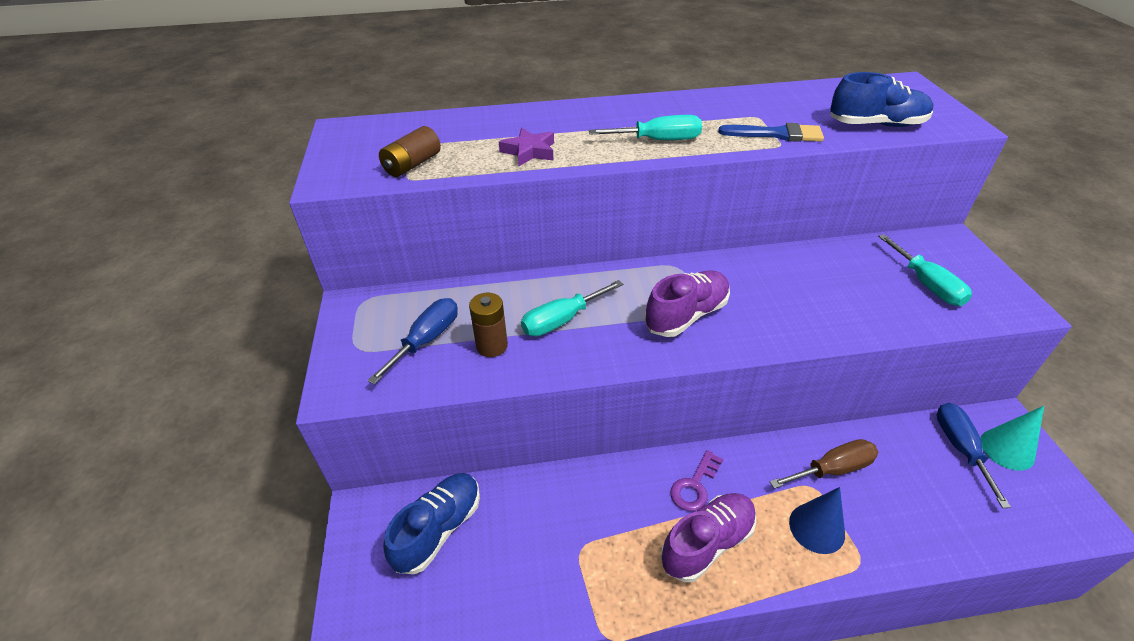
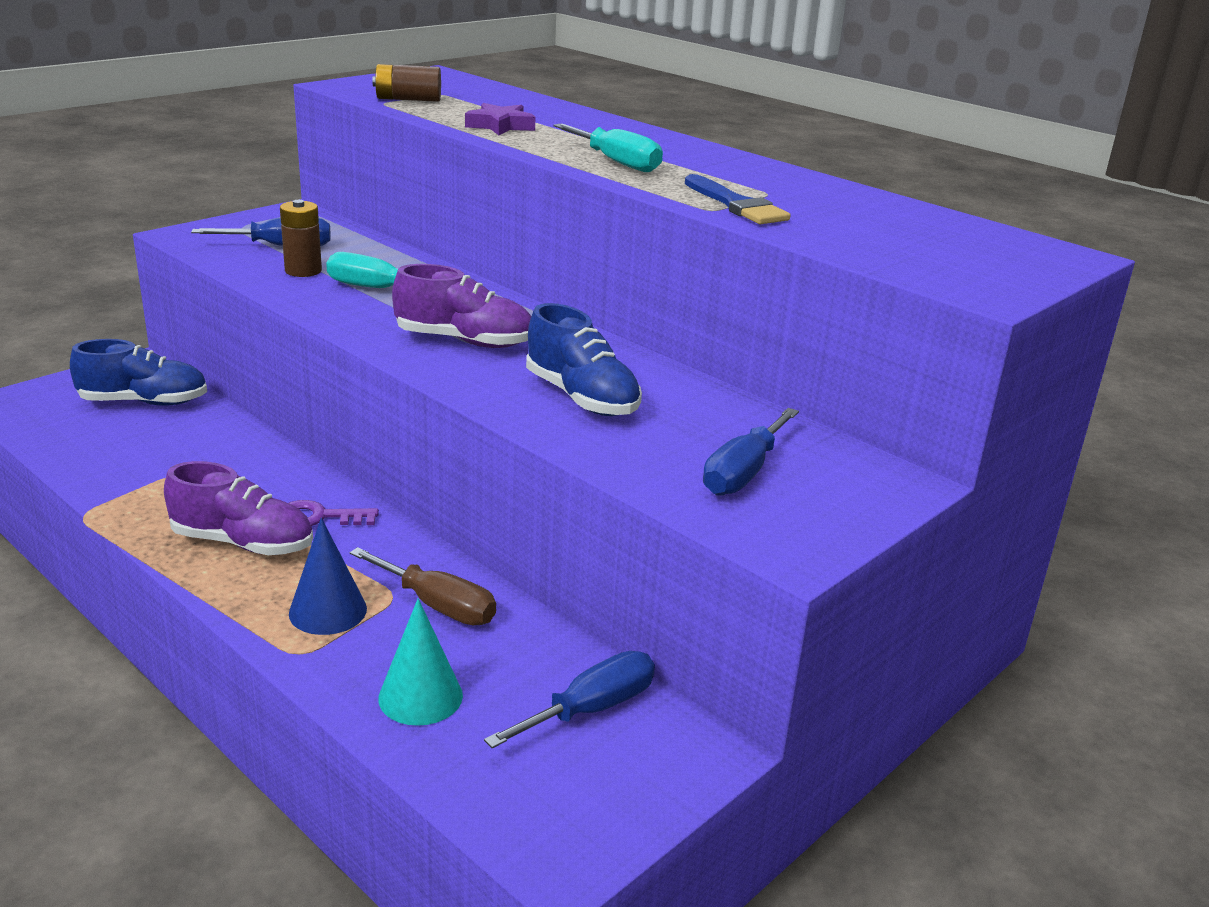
camera: 50 degrees right, 15 degrees down
(876, 125) = (873, 247): blue shoe -> blue shoe (581, 397)
(926, 284) = (743, 473): turquoise screwdriver -> blue screwdriver
(1007, 449) = (638, 756): turquoise cone -> turquoise cone (420, 696)

